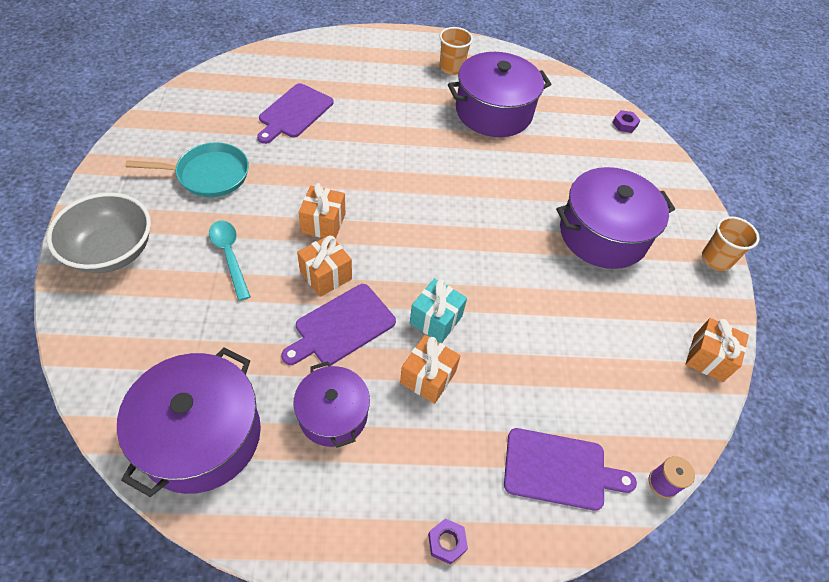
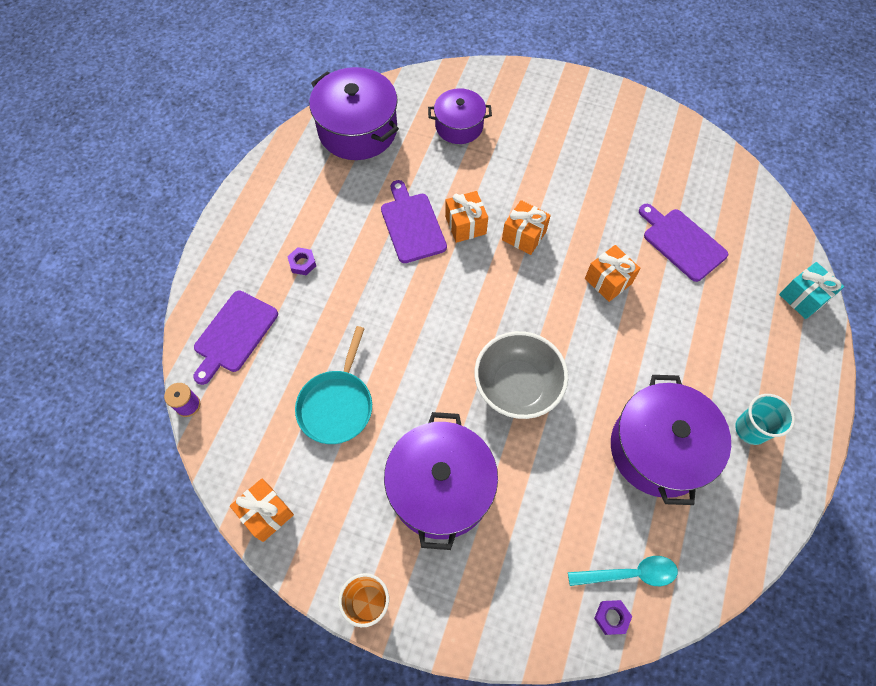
camera: 115 degrees right, 10 degrees up
(112, 251) = (531, 95): grey bowl -> grey bowl (517, 386)
(209, 175) = (603, 162): turquoise pan -> turquoise pan (337, 405)
(229, 256) = (505, 165): turquoise spoon -> turquoise spoon (629, 574)
(333, 414) = (341, 203): purple pot -> purple pot (459, 126)
(428, 377) = (344, 270): orange gift -> orange gift (608, 281)
(436, 319) = (394, 293): turquoise gift -> turquoise gift (803, 298)
(447, 542) = (224, 245): purple nut -> purple nut (302, 263)
(451, 68) = (751, 429): orange cup -> turquoise cup

